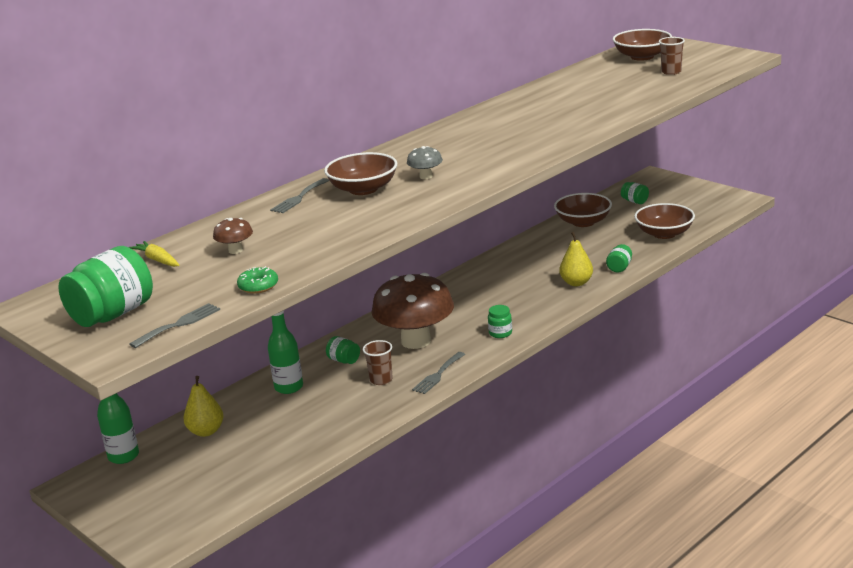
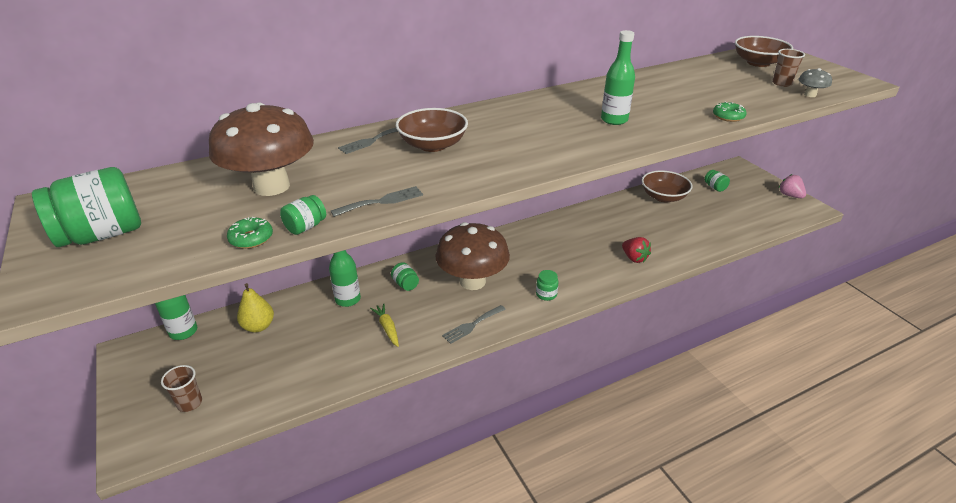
camera: 15 degrees right, 10 degrees up
(157, 260) = (201, 179): yellow carrot -> yellow carrot (387, 328)
(179, 324) = (140, 268): grey fork -> grey fork (382, 201)
(235, 250) = (271, 186): brown mushroom -> brown mushroom, size x2.44
(381, 380) = (423, 315): brown cup -> brown cup (190, 403)
(426, 176) = (496, 145): grey mushroom -> grey mushroom (810, 95)
(525, 134) = (614, 120): none -> green bottle
(576, 283) = (634, 258): yellow pear -> red strawberry
(619, 268) = (678, 252): green jar -> green jar (305, 227)
(631, 111) = (728, 116): none -> green donut
(664, 233) = (730, 227): brown bowl -> none
(715, 192) = (790, 195): none -> pink strawberry

